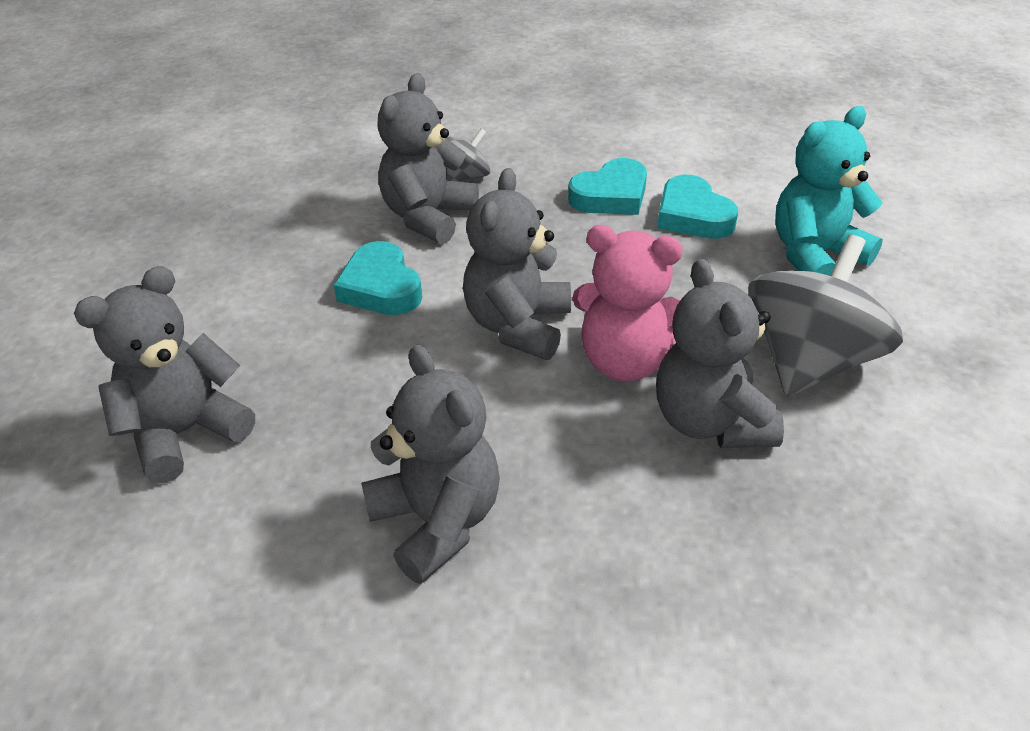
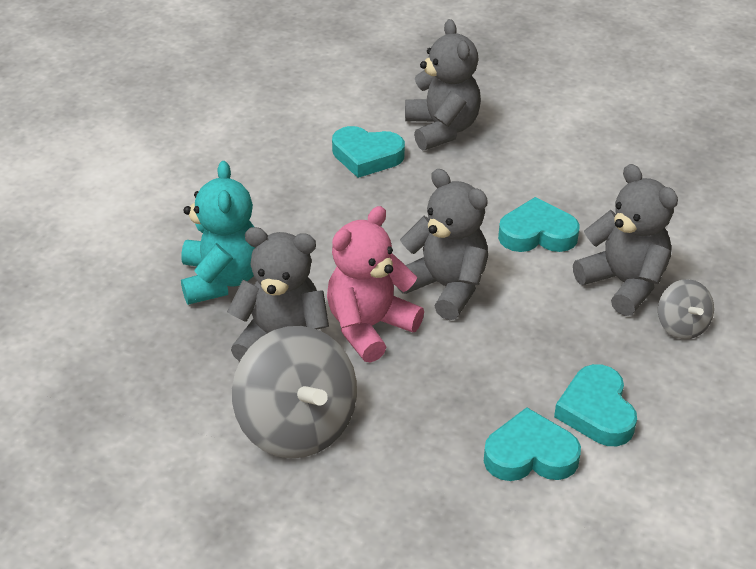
camera: 115 degrees right, 0 degrees up
(286, 491) = (366, 156): none -> turquoise heart
(437, 521) = (301, 202): grey teddy bear -> none
(815, 255) = (416, 510): turquoise teddy bear -> turquoise teddy bear (222, 279)

